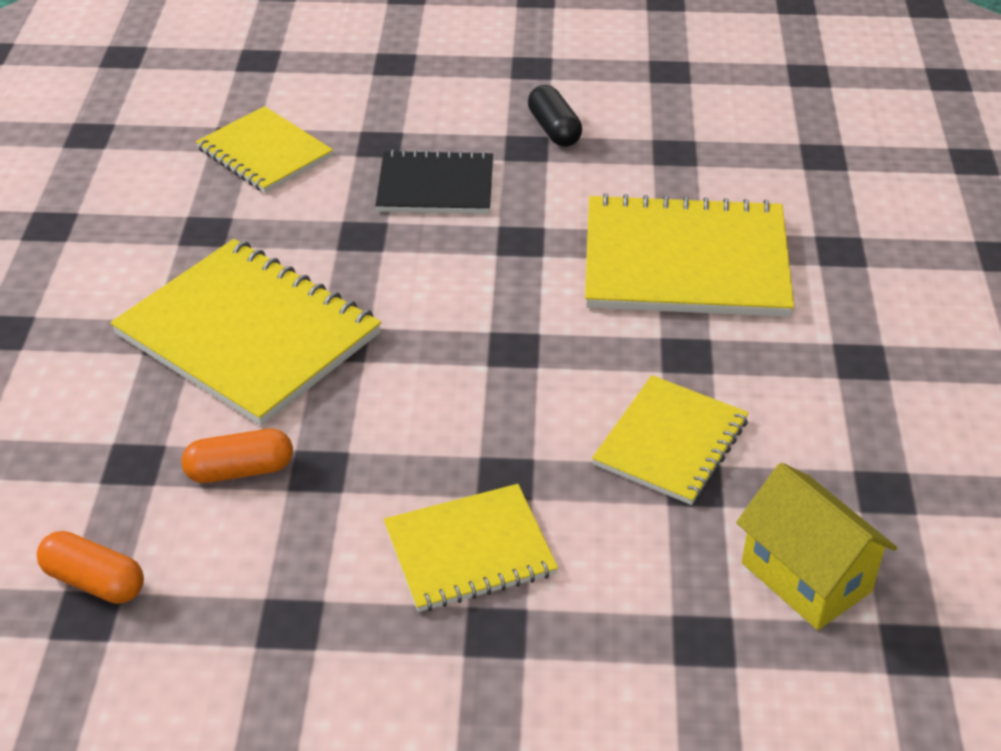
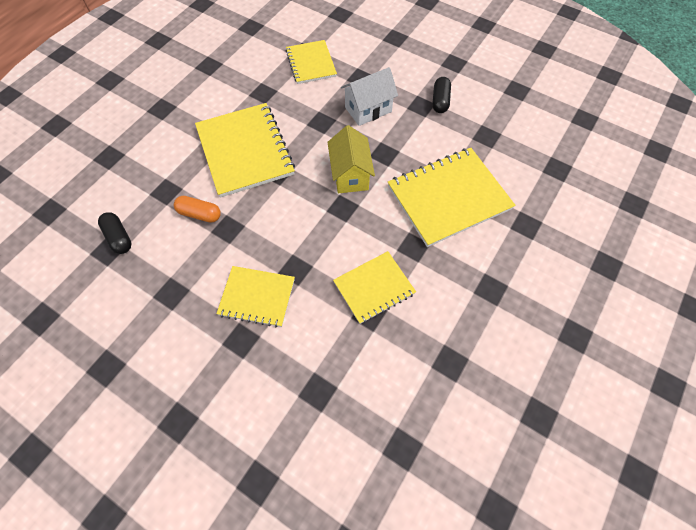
camera: 30 degrees right, 20 degrees up
(94, 581) = (119, 237): orange capsule -> black capsule
(435, 186) = (368, 109): black notebook -> white house
(685, 261) = (448, 197): yellow notebook -> yellow notebook turned 60 degrees counterclockwise
(806, 577) = (382, 386): yellow house -> yellow house (350, 175)

